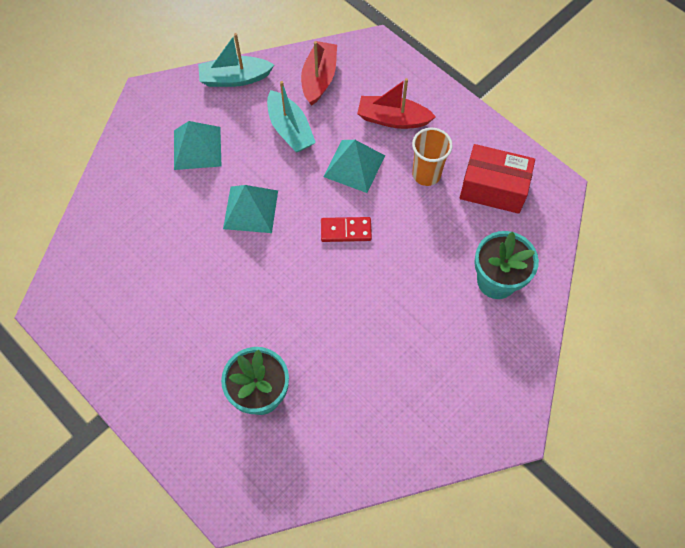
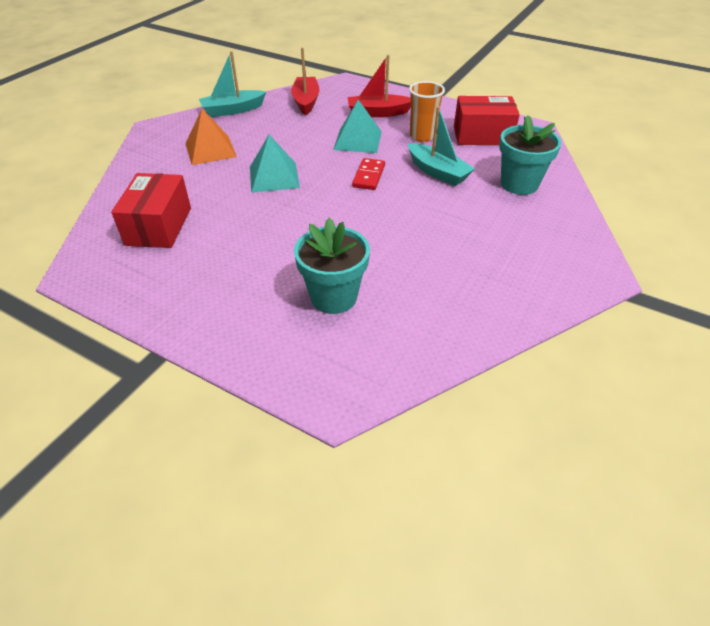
camera: 15 degrees left, 20 degrees down
(127, 259) = (159, 226): none -> red box
(197, 148) = (210, 150): turquoise pyramid -> orange pyramid
(290, 129) = (292, 129): turquoise boat -> turquoise boat (437, 172)
(346, 230) = (368, 176): red domino -> red domino turned 60 degrees counterclockwise

